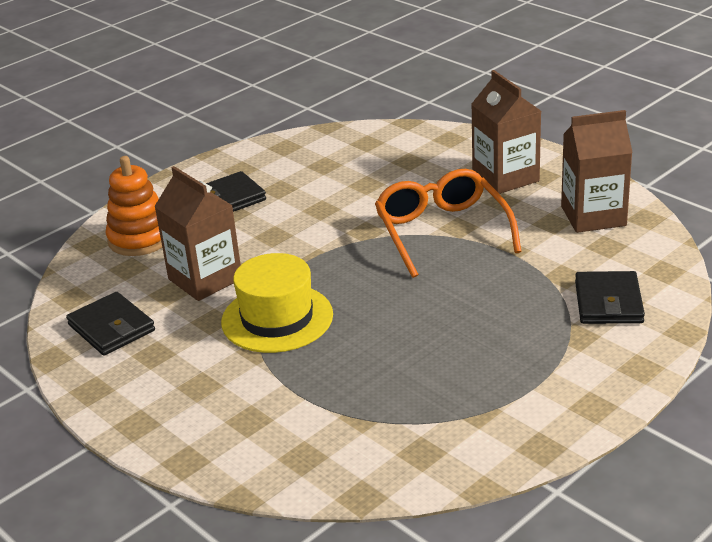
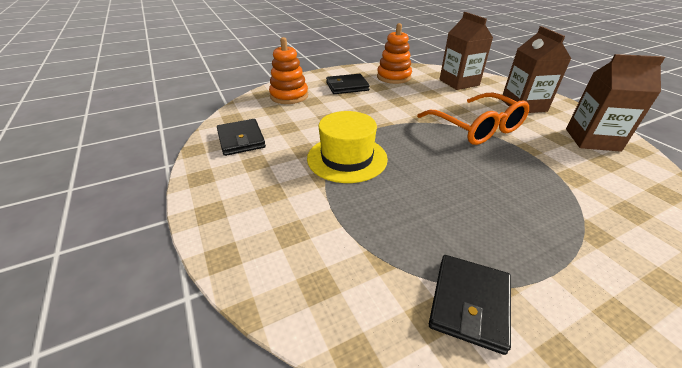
camera: 15 degrees right, 5 degrees up
(205, 279) = (313, 124): brown carton -> brown carton (459, 82)
(297, 163) = (393, 77): none -> orange stacking toy
(442, 231) = (476, 128): orange glasses -> orange glasses turned 150 degrees clockwise
(608, 302) = (618, 208): black wallet -> black wallet (469, 303)

